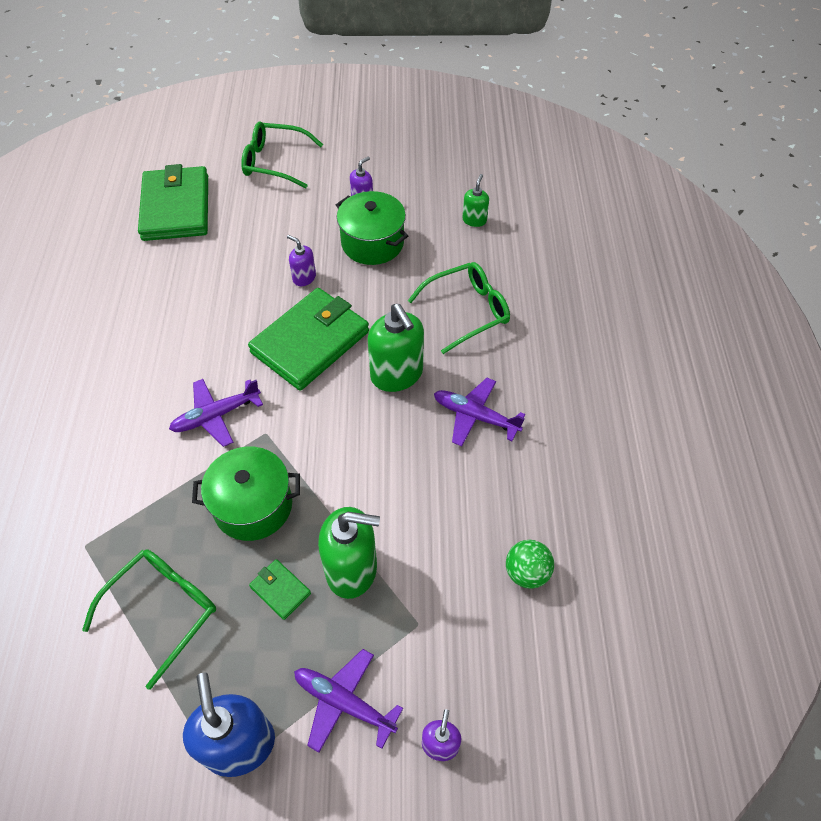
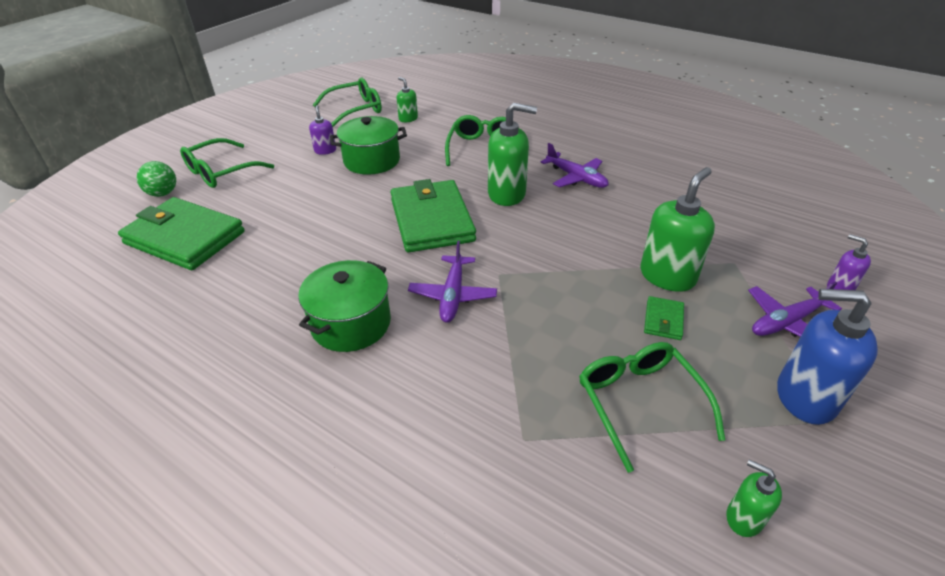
camera: 55 degrees left, 15 degrees down
(78, 727) = (743, 518): none -> green soap dispenser
(253, 505) = (567, 306): green pot -> green pot (351, 323)
(280, 590) = (663, 320): green wallet -> green wallet turned 60 degrees counterclockwise
(304, 278) = (363, 201): purple soap dispenser -> none
(454, 172) = (355, 110): none -> green glasses
(475, 416) = (576, 178): purple plane -> purple plane turned 105 degrees counterclockwise
(526, 572) = (717, 204): green ball -> green ball (163, 193)

